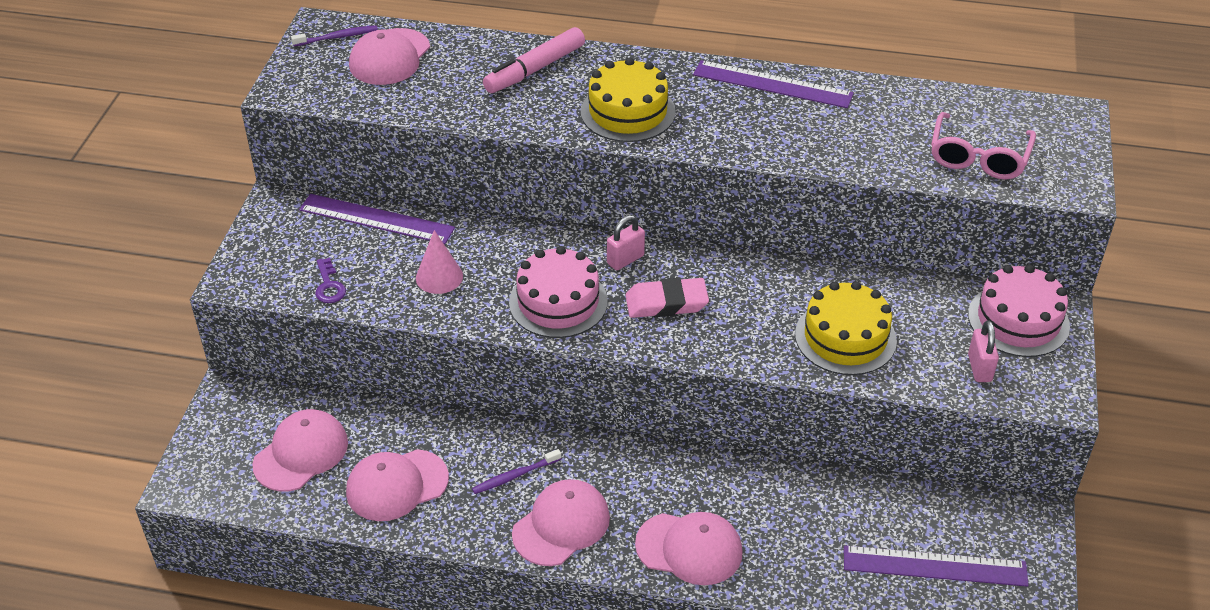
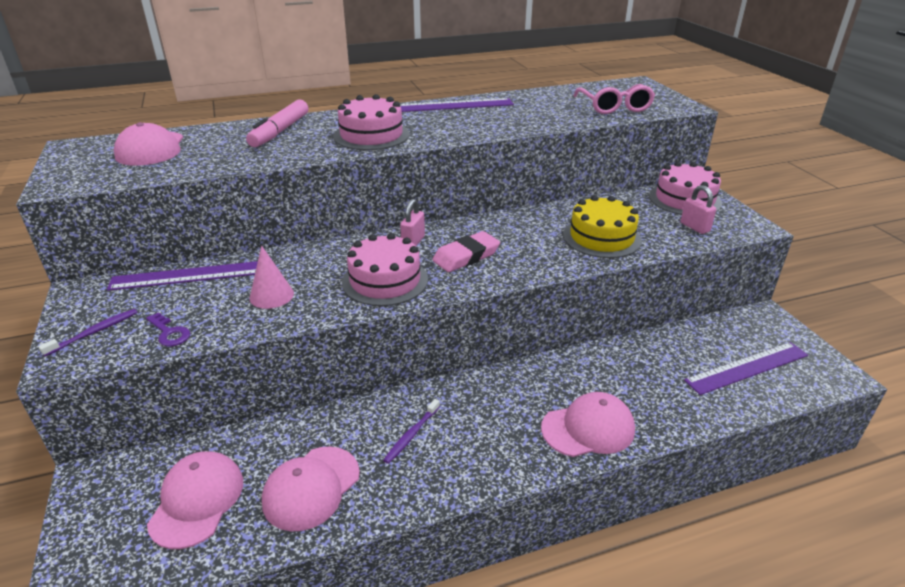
camera: 30 degrees left, 10 degrees down
(338, 37) = (94, 148): purple toothbrush -> purple toothbrush (94, 332)
(561, 525) = (479, 456): pink cap -> none
(628, 112) = (371, 135): yellow cake -> pink cake

